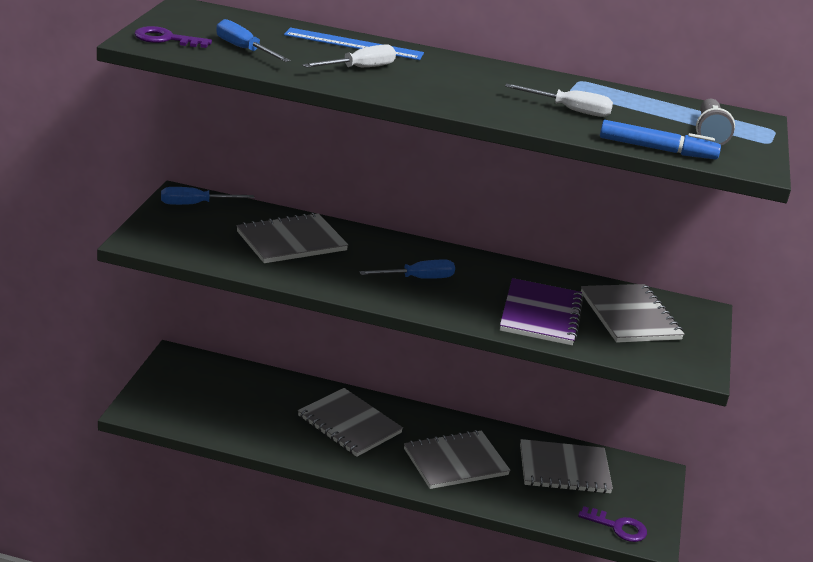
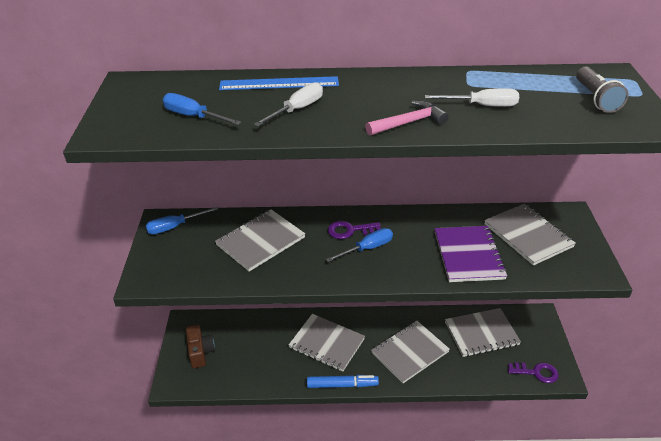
camera: 10 degrees left, 10 degrees up
(166, 39) = (122, 124): purple key -> purple key (349, 230)
(182, 390) = (200, 352): none -> brown camera
(475, 104) = (409, 123): none -> pink hammer
(657, 149) = (573, 129): blue marker -> blue marker (342, 385)

